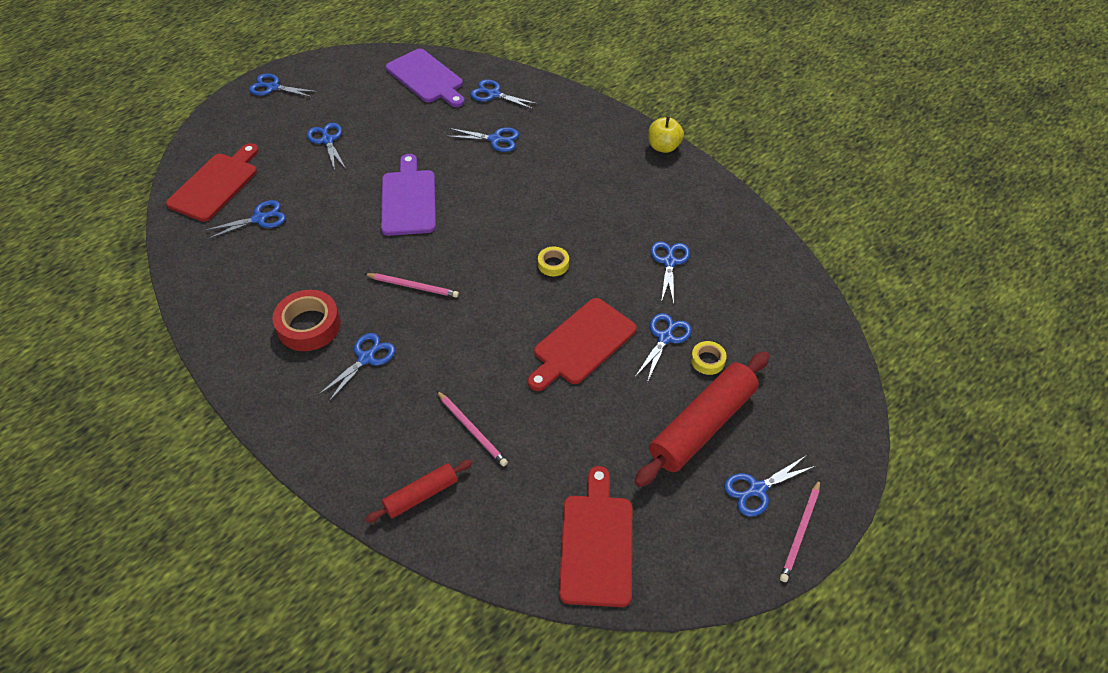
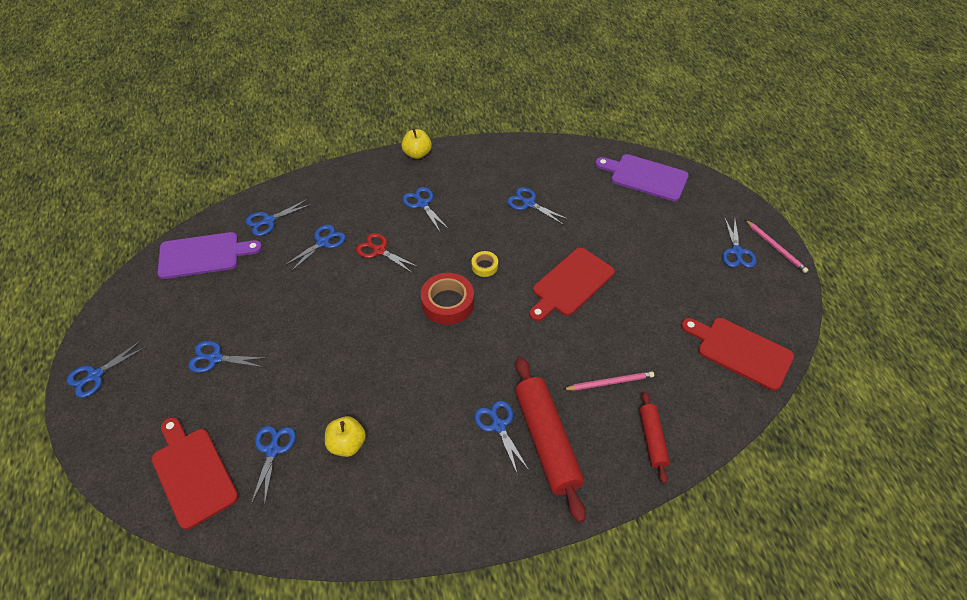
camera: 60 degrees left, 0 degrees up
(289, 261) = (347, 444): none -> yellow apple
(309, 326) = (435, 455): red tape -> red tape (447, 303)
(408, 199) = (343, 327): purple cutting board -> purple cutting board (645, 177)
(413, 286) = (444, 363): pink pencil -> none
(514, 180) = (379, 250): none -> red scissors
(581, 344) = (570, 284): red cutting board -> red cutting board turned 60 degrees clockwise
(665, 338) = (593, 237): blue scissors -> blue scissors (422, 204)
(702, 425) = (676, 254): red rolling pin -> red rolling pin (546, 441)
(707, 360) = (626, 226): yellow tape -> none

